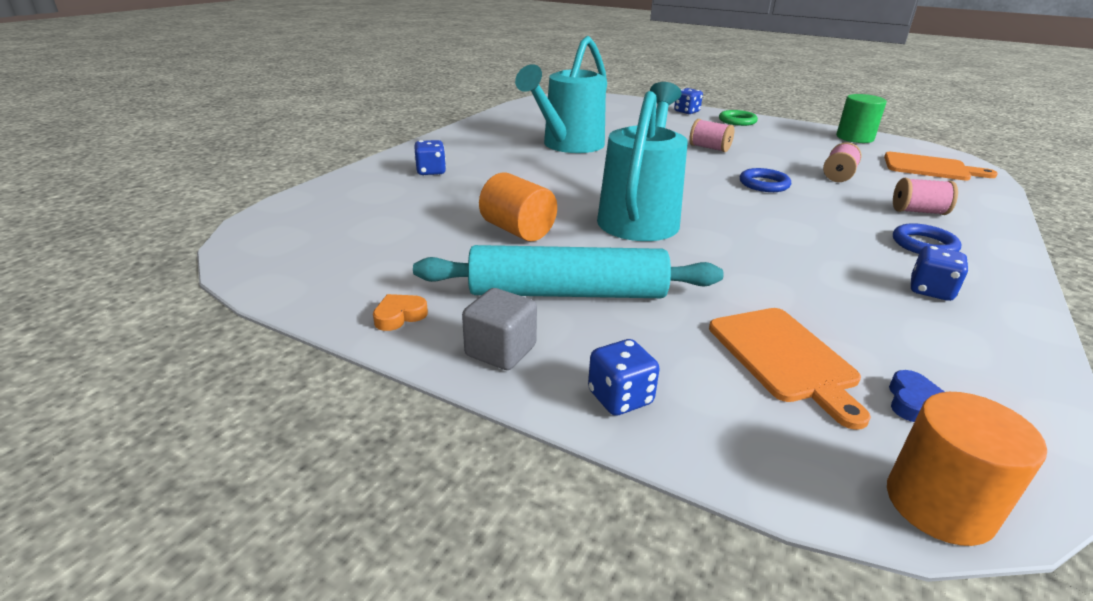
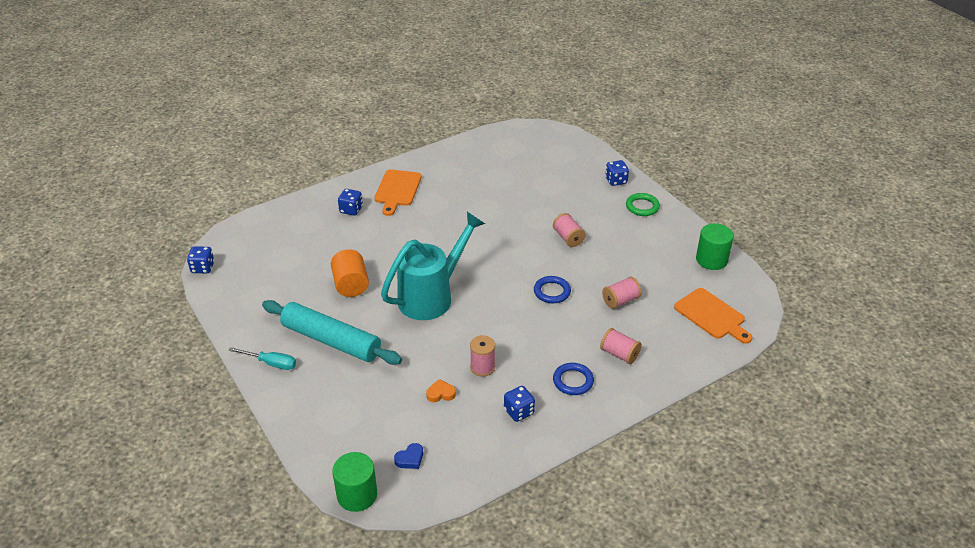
camera: 30 degrees right, 10 degrees up
(399, 316) = (247, 327): orange heart -> orange heart (441, 393)
(500, 351) = (271, 363): grey cube -> turquoise screwdriver
(568, 146) = (467, 204): turquoise watering can -> none
(620, 398) = (295, 405): blue dice -> blue dice (202, 268)
(785, 358) = (385, 416): orange cutting board -> orange cutting board (397, 190)
(810, 262) = (482, 367): none -> pink spool
(939, 504) = (357, 495): orange cylinder -> green cylinder

